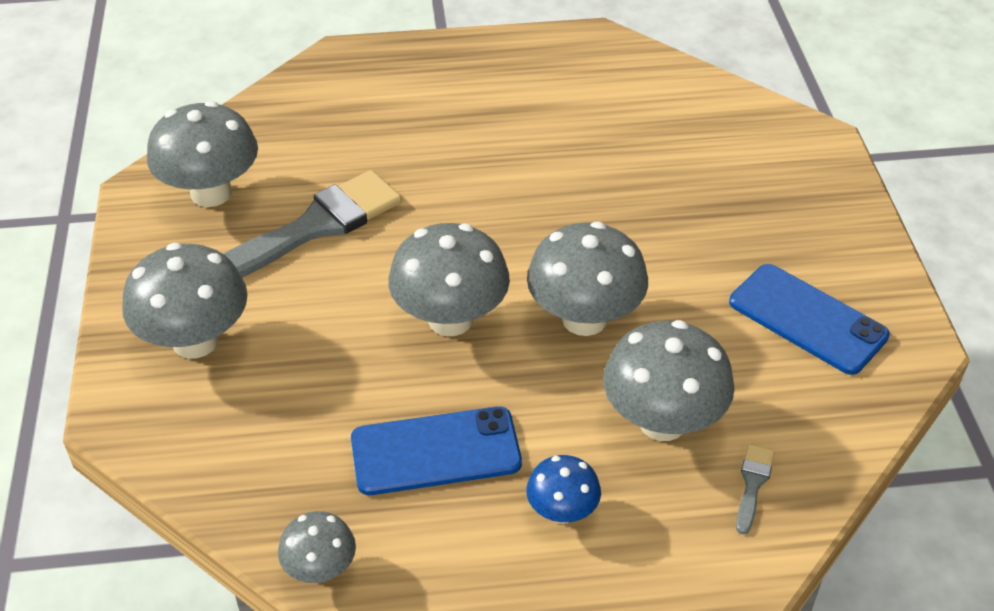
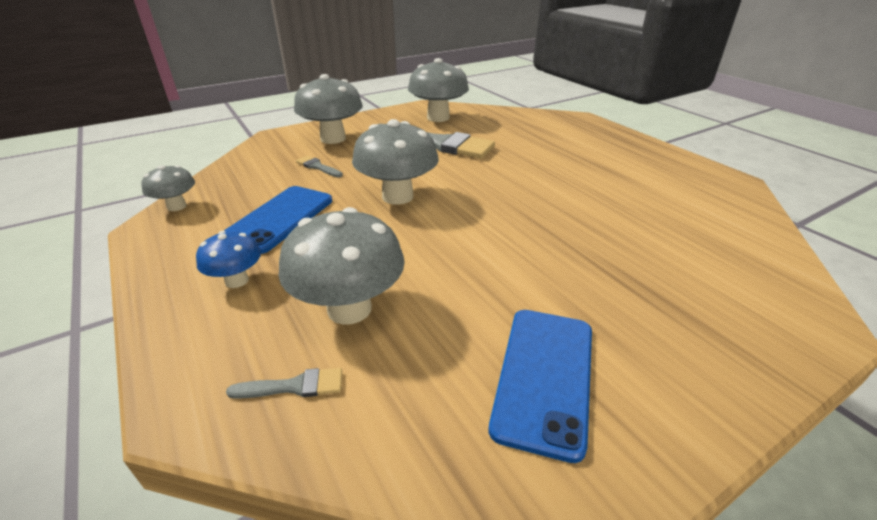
camera: 65 degrees right, 10 degrees down
(296, 382) = (318, 167): none -> grey brush
(435, 451) = (280, 219): blue phone -> blue phone turned 60 degrees clockwise
(584, 319) = (437, 244): grey mushroom -> none

